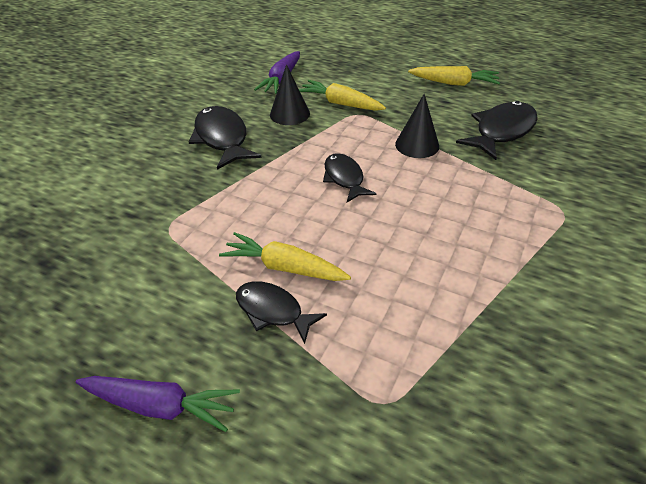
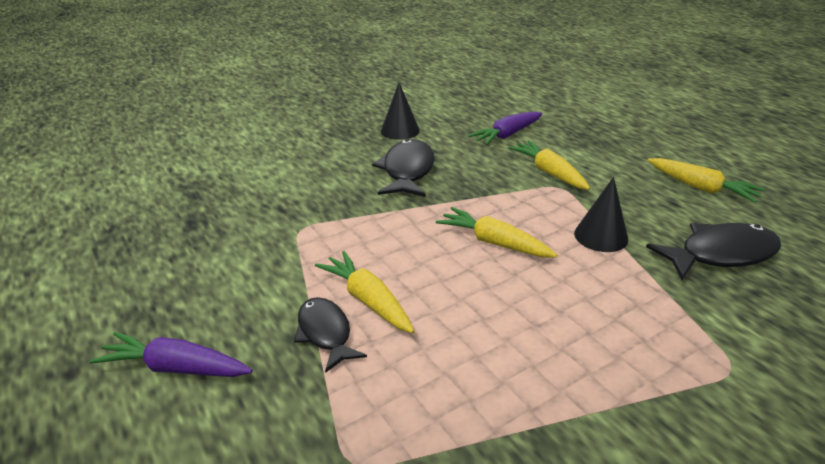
camera: 30 degrees right, 10 degrees down
(161, 406) = (175, 368): purple carrot -> purple carrot turned 150 degrees clockwise
(289, 114) = (488, 168): black cone -> black cone (400, 130)
(344, 178) = (493, 242): black fish -> yellow carrot

